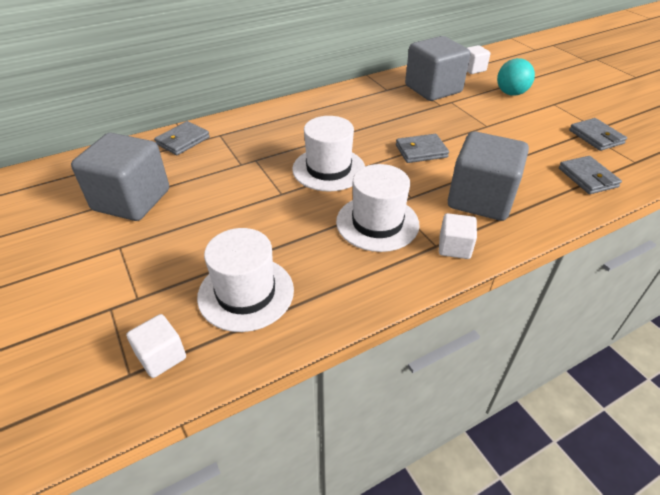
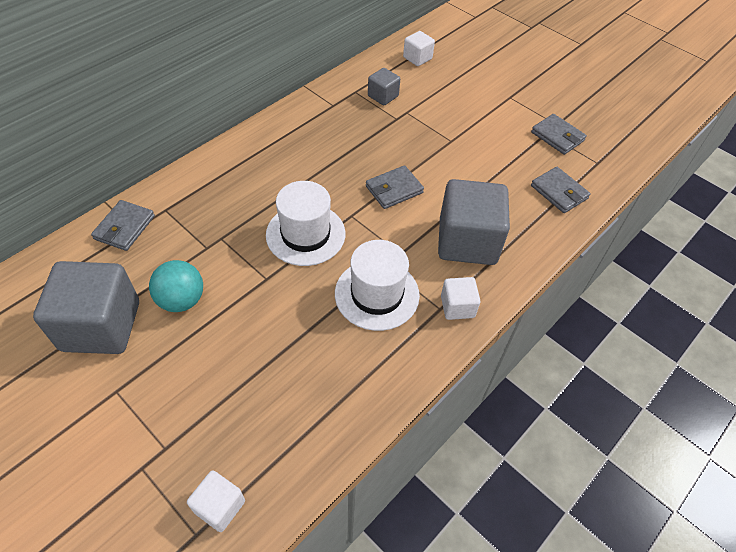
camera: 20 degrees left, 10 degrees up
(246, 293) = (275, 412): white hat -> none
(433, 89) = (383, 96): grey cube -> grey cube, size x0.49
(511, 93) = (465, 89): turquoise ball -> turquoise ball (182, 300)

